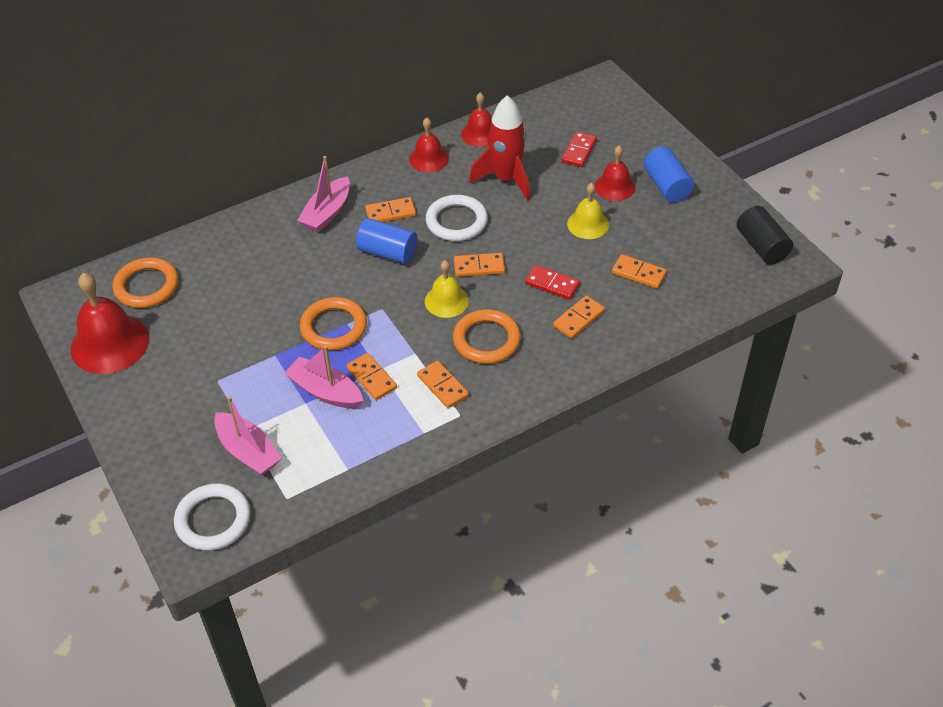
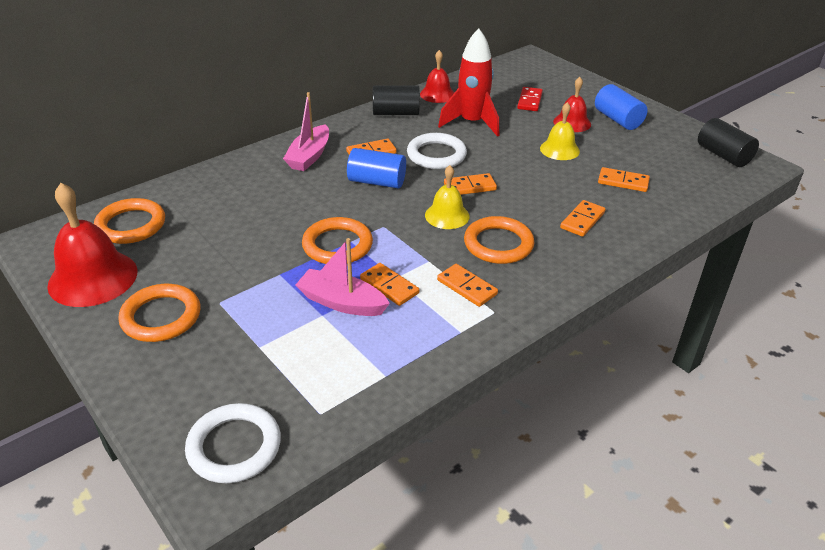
camera: 10 degrees left, 10 degrees down
(166, 391) = (161, 317): none -> orange ring
(248, 451) = (265, 368): pink boat -> none
(428, 158) = (396, 113): red bell -> black cylinder
(552, 284) = (545, 195): red domino -> none

